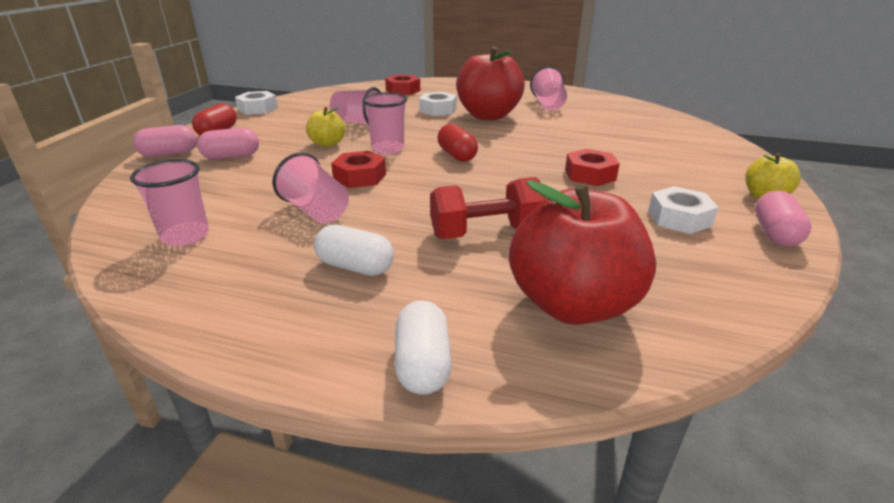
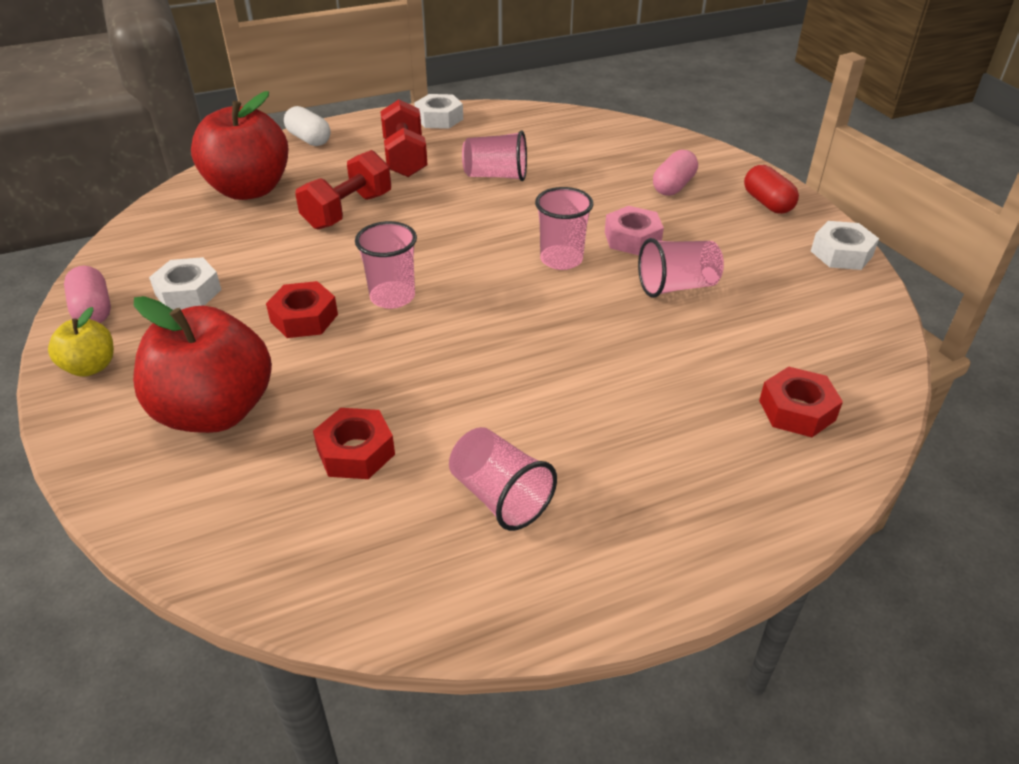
camera: 140 degrees right, 10 degrees up
(169, 154) = (727, 166): pink capsule -> none
(185, 236) = (540, 132): pink cup -> pink cup (392, 297)
(328, 144) = (632, 238): yellow apple -> pink nut
(355, 267) = (405, 158): white capsule -> red dumbbell
(360, 177) = (522, 216): red nut -> red nut (355, 452)
(438, 110) = (640, 372): white nut -> white nut (439, 118)
(457, 155) = (477, 284): red capsule -> none
(488, 116) = (549, 394): red apple -> red apple (215, 411)

